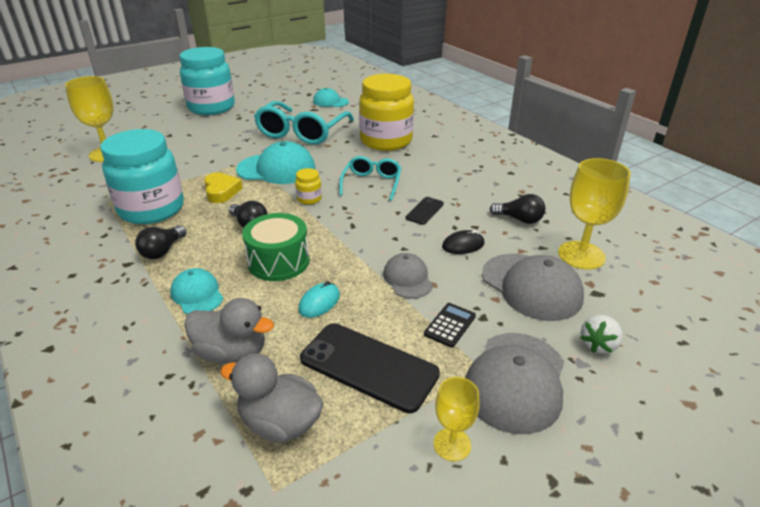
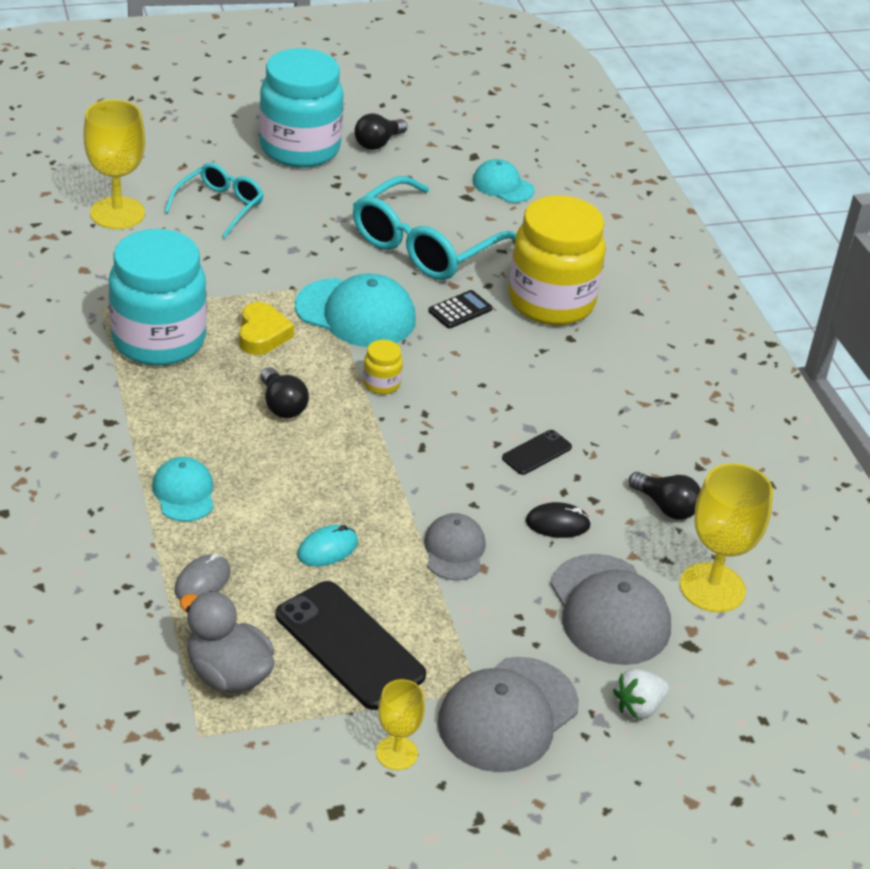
camera: 15 degrees right, 5 degrees up
(162, 251) = (157, 415): black light bulb -> black light bulb (378, 143)
(232, 353) = (202, 581): grey duck -> grey mouse
(278, 261) = (299, 475): green drum -> none
(372, 183) = (485, 381): turquoise glasses -> turquoise glasses (219, 206)
(450, 325) = (472, 627): black calculator -> black calculator (460, 310)

